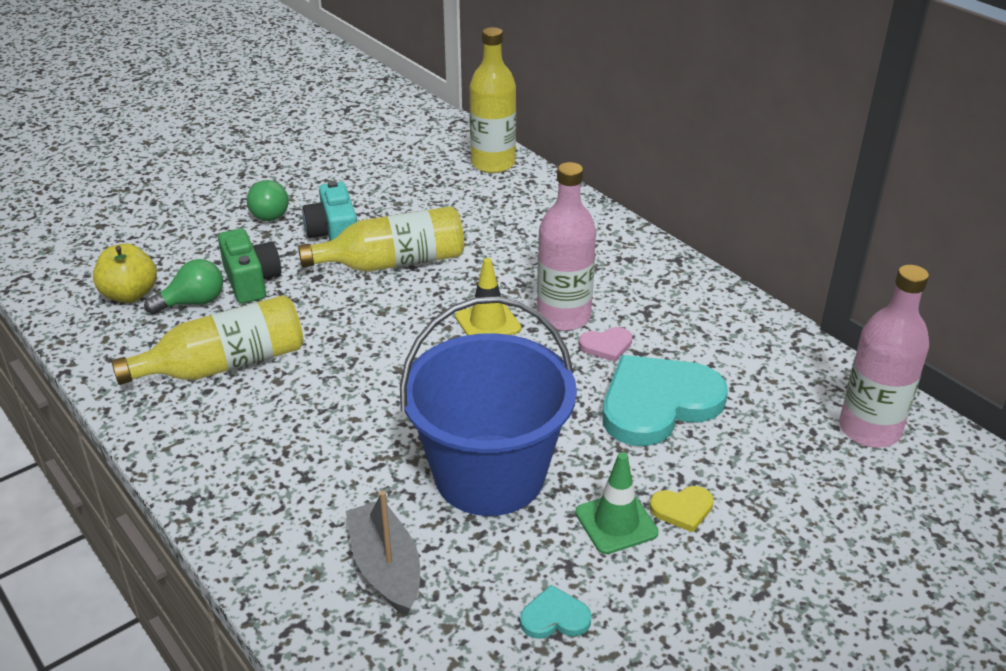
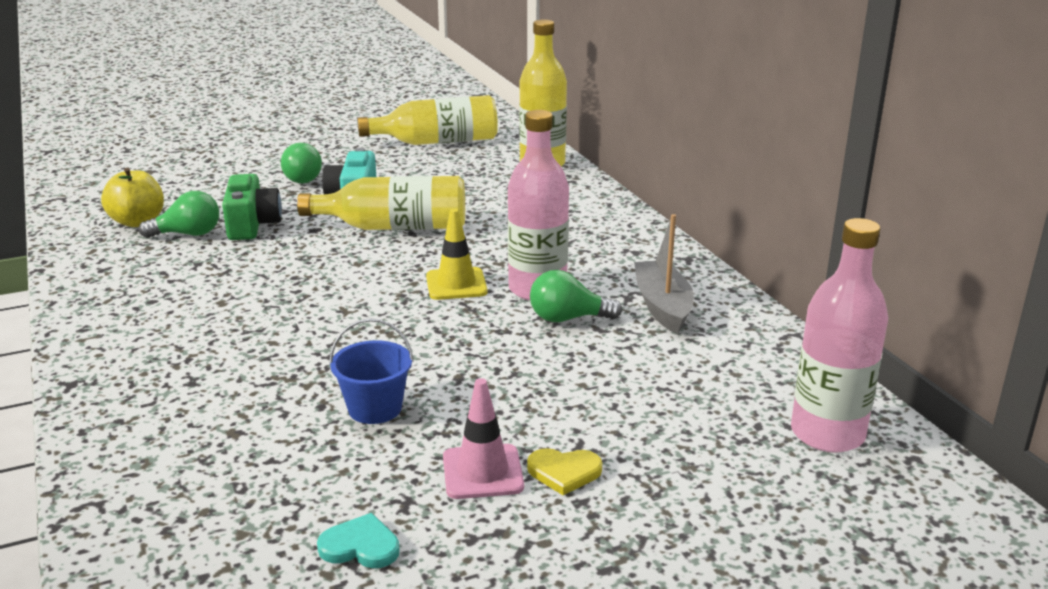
camera: 15 degrees right, 10 degrees down
(225, 365) = (182, 283): yellow bottle -> yellow bottle (437, 142)
(386, 568) = (216, 470): grey boat -> grey boat (662, 306)
(489, 475) = (375, 408): blue bucket -> blue bucket, size x0.44
(606, 345) = (568, 318): pink heart -> green light bulb
(616, 523) = (482, 472): green traffic cone -> pink traffic cone
(658, 403) = (593, 375): turquoise heart -> none

